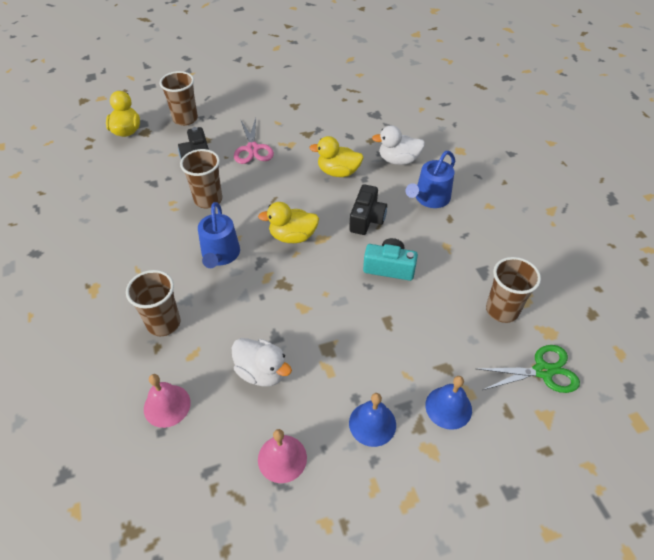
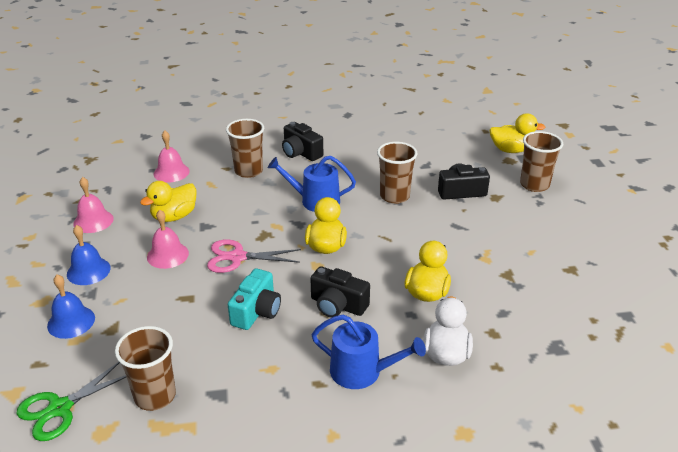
camera: 100 degrees right, 15 degrees down
(123, 282) = (301, 152): none -> black camera
(252, 149) = (477, 229): pink scissors -> pink scissors (237, 257)
(262, 372) = (174, 216): white duck -> yellow duck
(330, 357) = (167, 255): none -> pink bell
(430, 198) = (362, 371): blue watering can -> blue watering can turned 150 degrees clockwise
(542, 371) = (60, 408): green scissors -> green scissors turned 45 degrees clockwise

